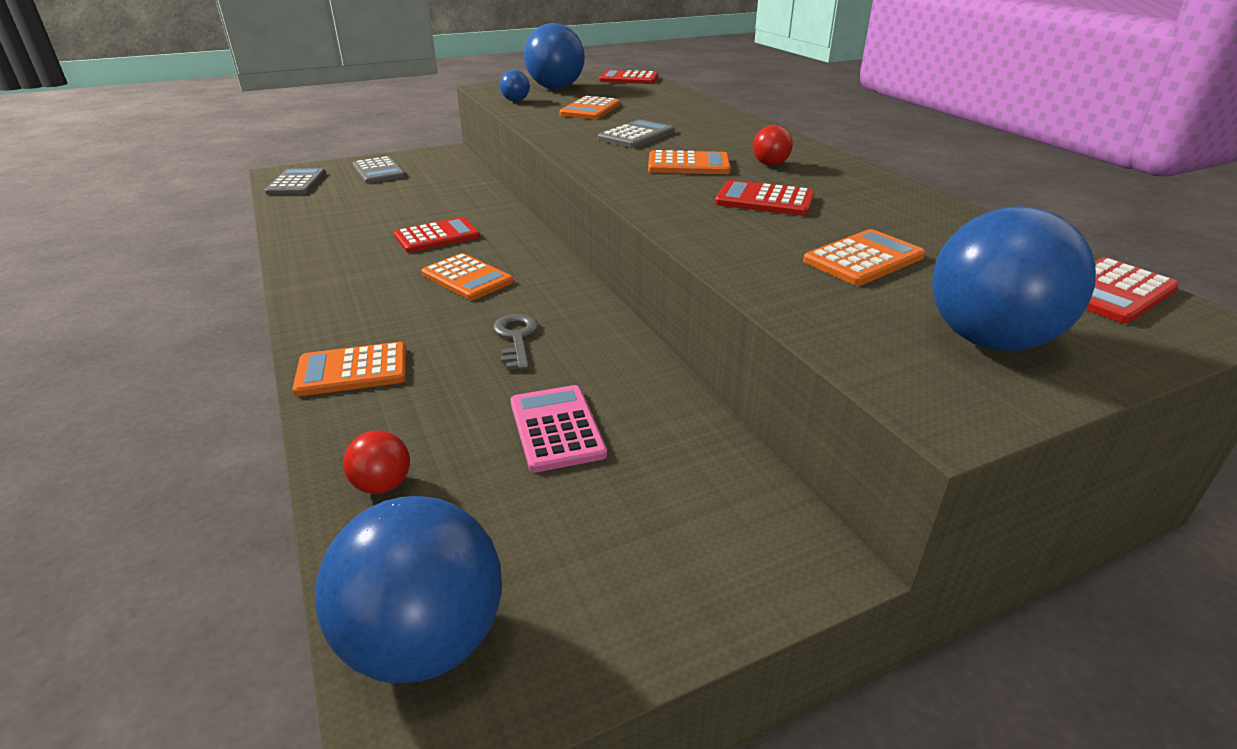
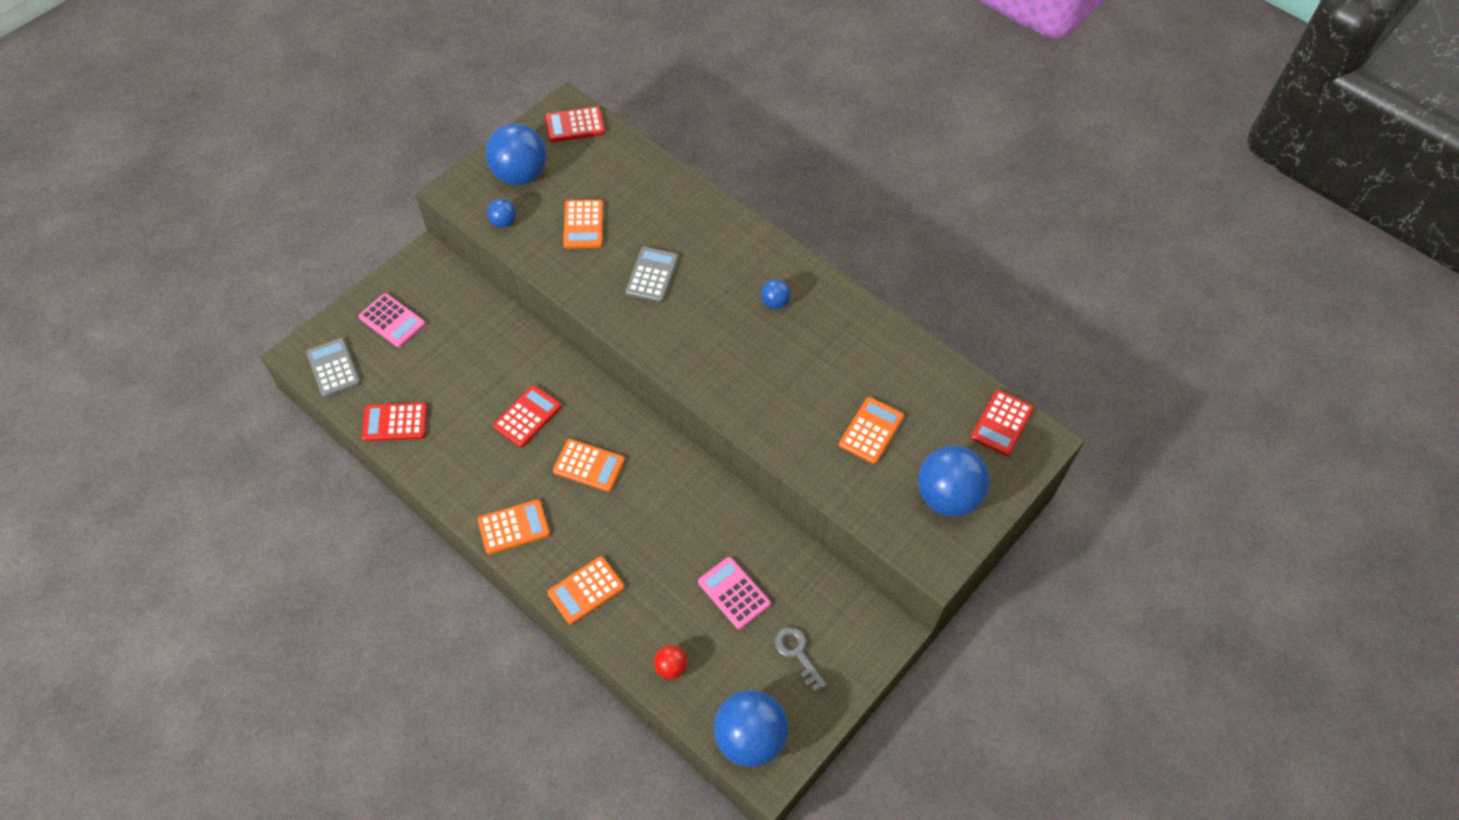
camera: 25 degrees left, 25 degrees up
(378, 171) = (392, 321): grey calculator -> pink calculator
(516, 338) = (665, 522): grey key -> grey key (797, 654)
(688, 165) = (717, 322): orange calculator -> orange calculator (513, 527)
(764, 200) = (790, 367): red calculator -> red calculator (395, 422)
(770, 164) = (774, 302): red ball -> blue ball

